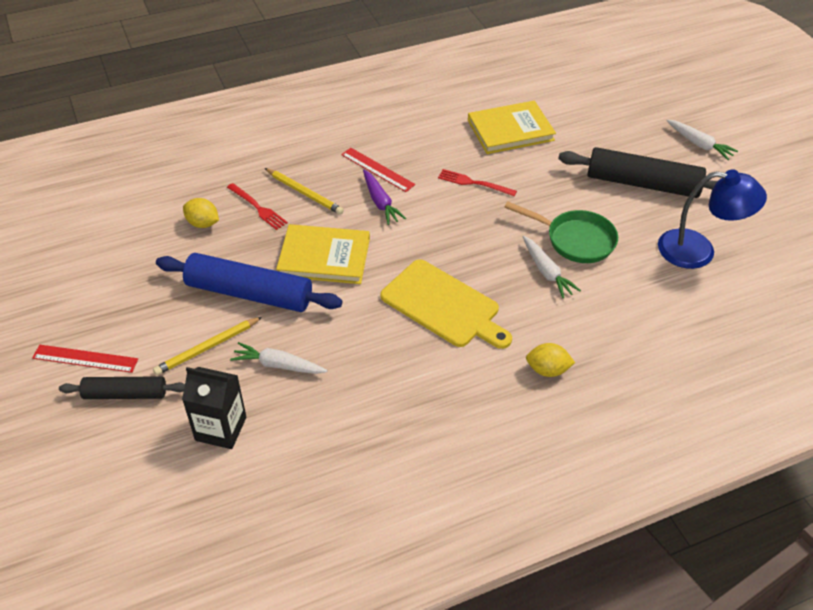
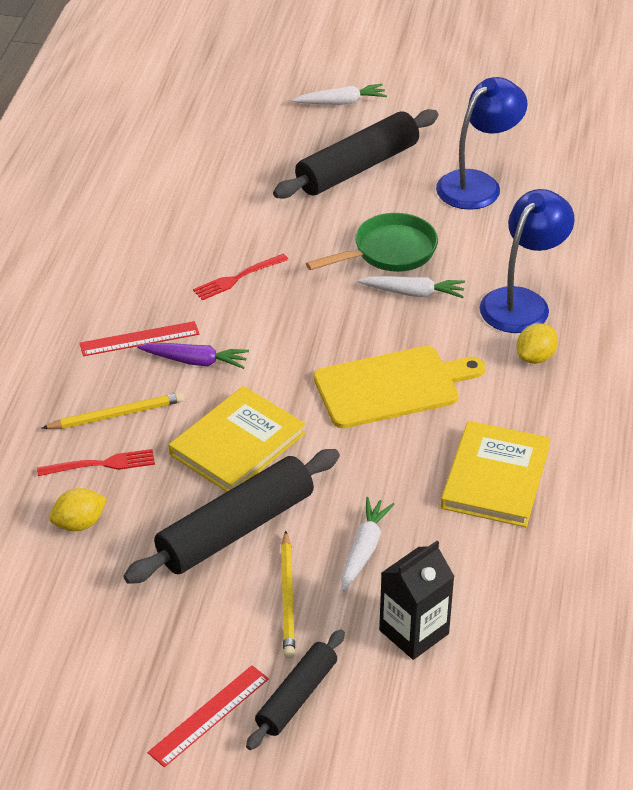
camera: 55 degrees left, 5 degrees down
(249, 293) = (236, 529): blue rolling pin -> black rolling pin
(278, 365) = (364, 549): white carrot -> white carrot turned 150 degrees clockwise
(510, 130) = (184, 211): yellow book -> yellow book (495, 478)
(598, 335) = (522, 302): none -> blue lamp

